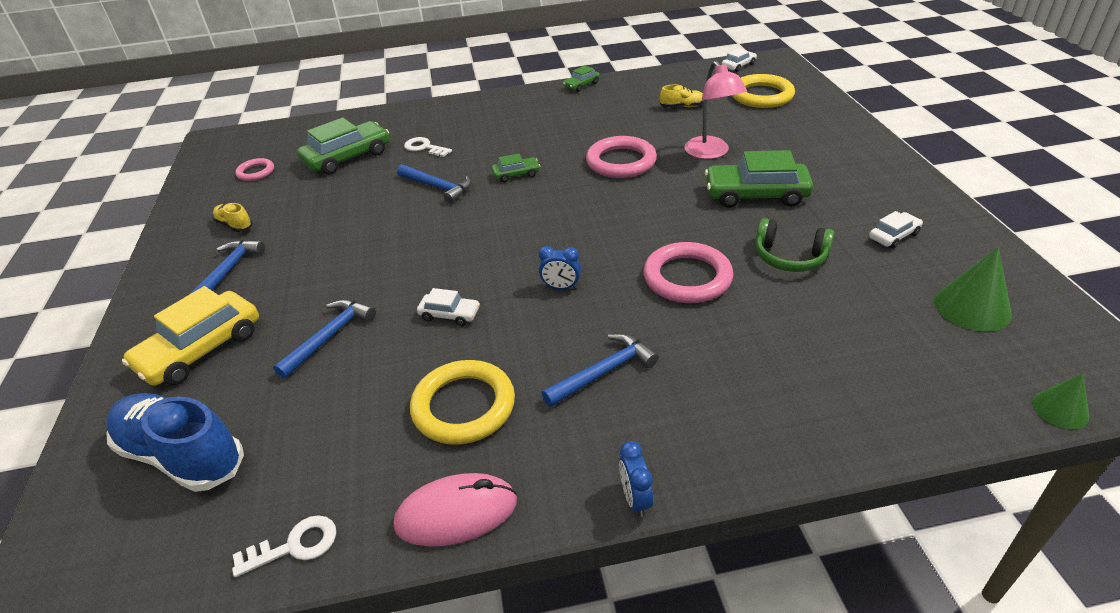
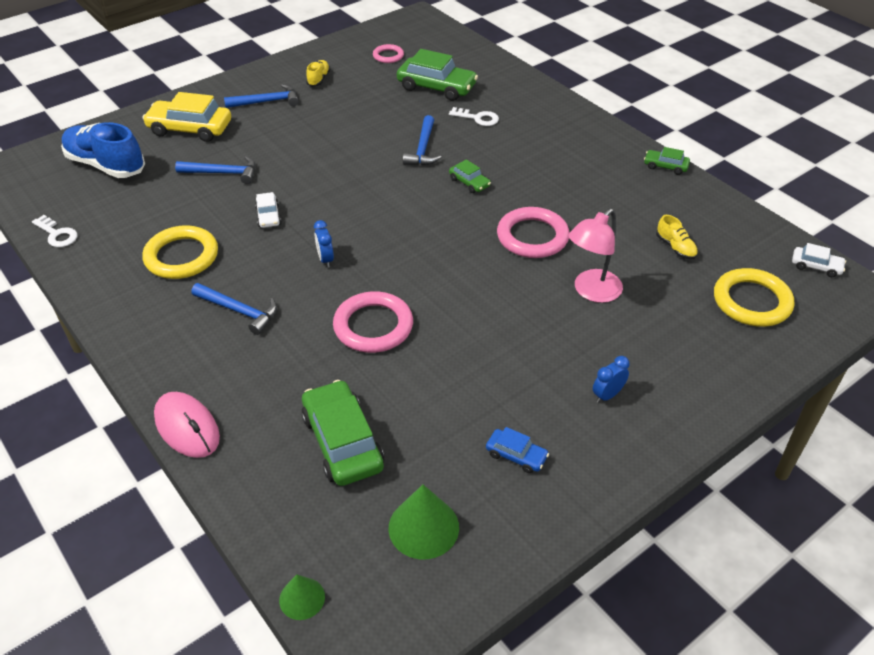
camera: 60 degrees right, 5 degrees up
(182, 455) = (106, 165): blue shoe -> blue shoe turned 60 degrees counterclockwise
(424, 147) = (478, 118): white key -> white key turned 105 degrees clockwise
(456, 513) = (95, 286): pink mouse -> pink mouse (187, 427)
(635, 499) = (128, 360): blue clock -> blue clock (607, 395)
(756, 194) = (532, 341): green car -> green car (342, 442)
(789, 257) = (437, 385): green headphones -> none
(893, 236) = (516, 455): white car -> blue car

